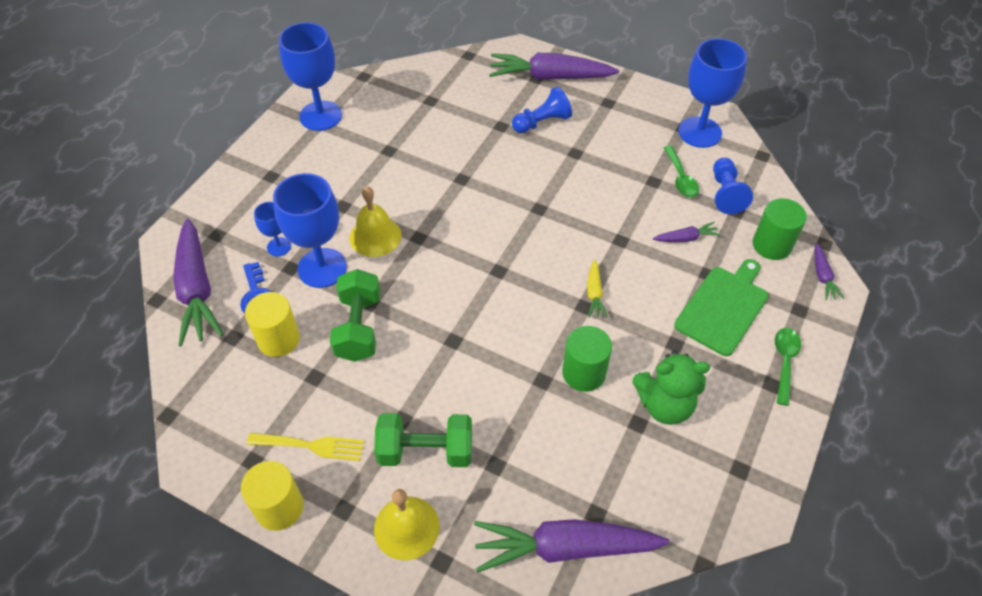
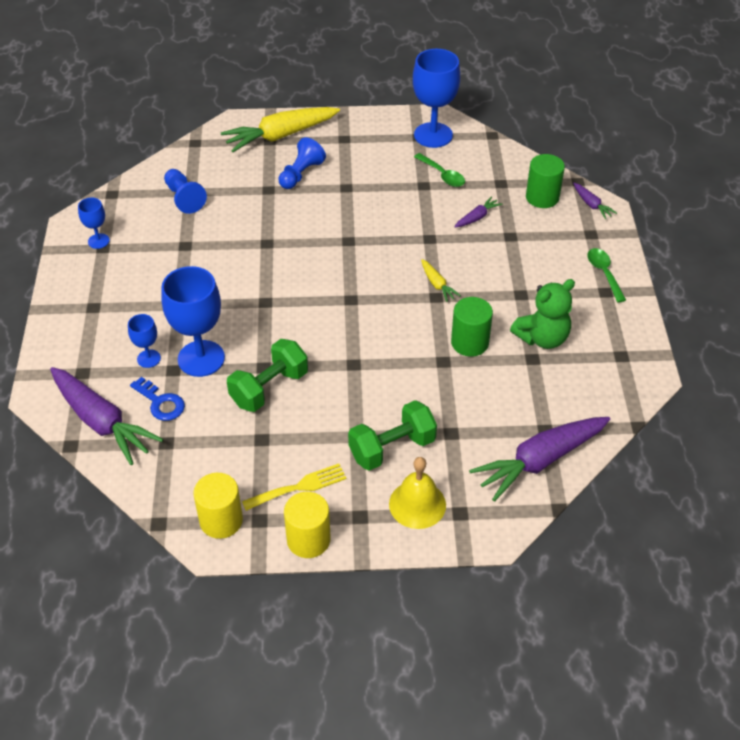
camera: 30 degrees left, 5 degrees down
(278, 339) = (208, 426): yellow cylinder -> yellow cylinder (221, 520)
(320, 116) = (98, 241): blue goblet -> blue goblet, size x0.50
(359, 327) = (269, 388): green dumbbell -> green dumbbell turned 75 degrees clockwise
(375, 236) = (228, 316): yellow bell -> none
(550, 77) = (280, 136): purple carrot -> yellow carrot
(723, 307) = (537, 255): green cutting board -> none
(725, 193) = (484, 173): blue pawn -> blue pawn (184, 198)

